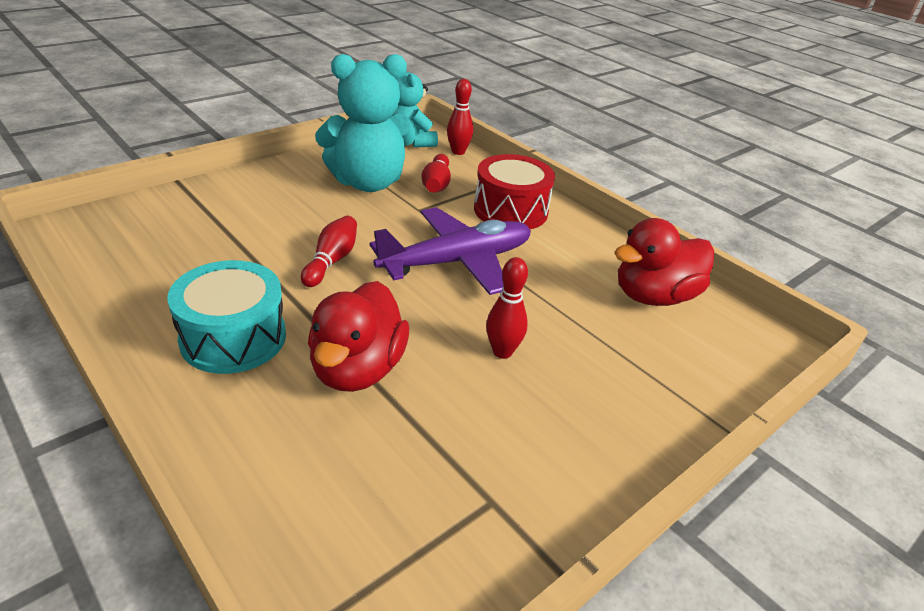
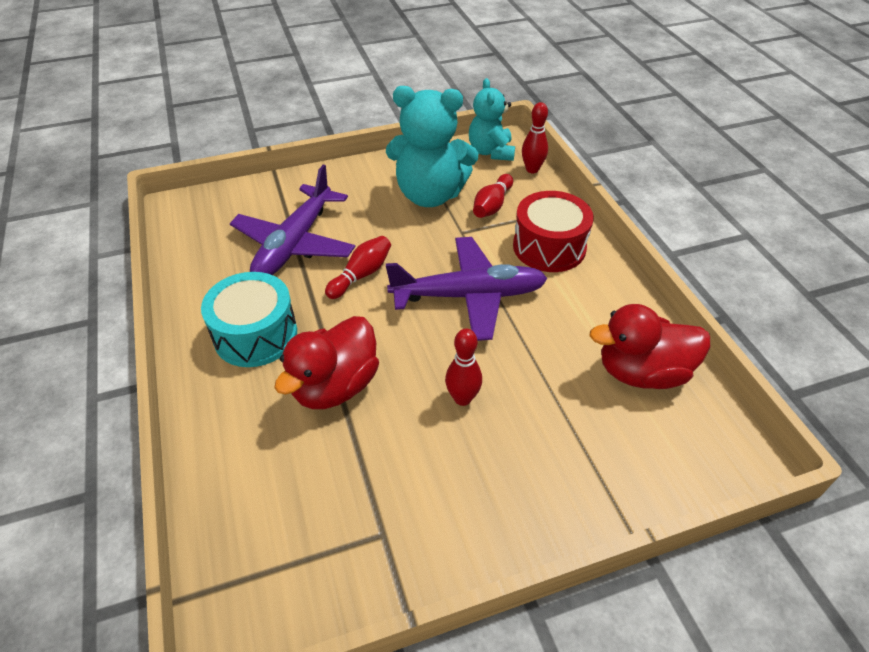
camera: 25 degrees right, 10 degrees up
(238, 243) = (295, 243): none -> purple plane

